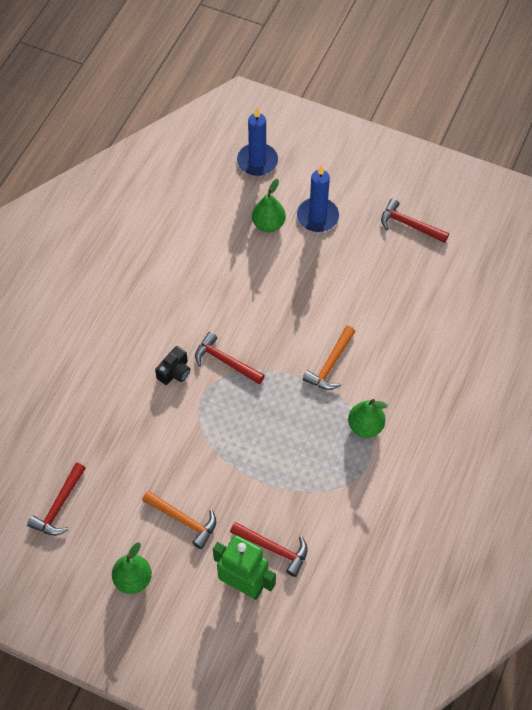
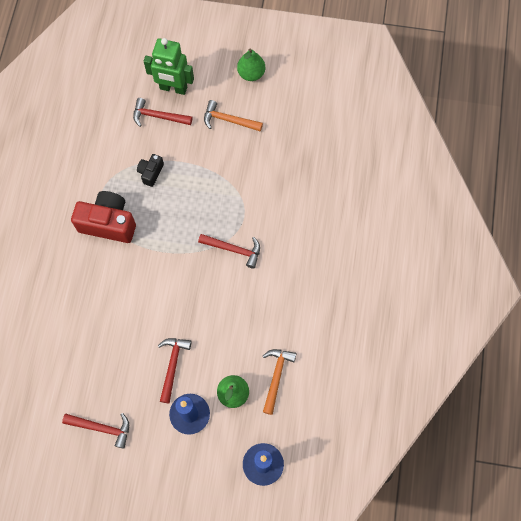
camera: 165 degrees right, 10 degrees up
(59, 506) = (321, 108): red hammer -> red hammer (172, 365)
(174, 372) = (272, 230): black camera -> black camera (151, 173)
(330, 364) = (147, 268): orange hammer -> orange hammer (276, 376)
(365, 426) = (108, 223): green pear -> red camera

